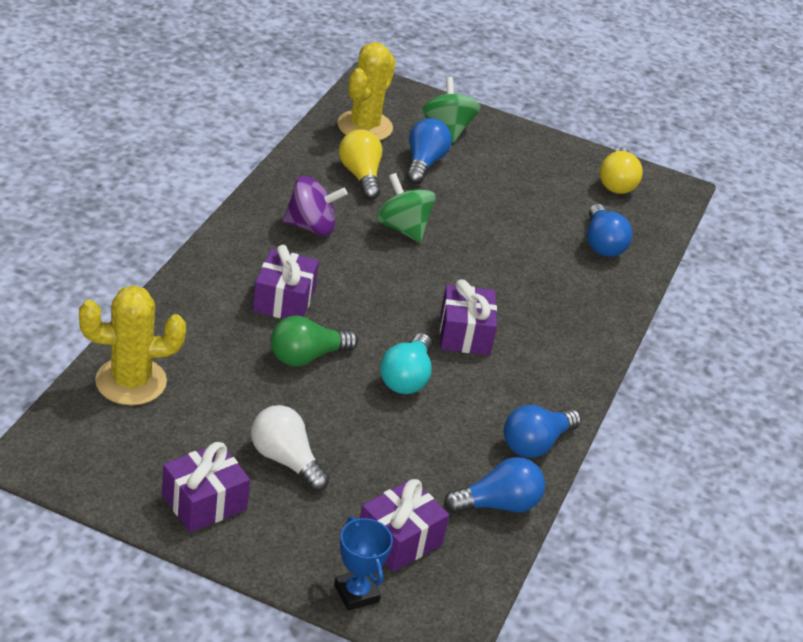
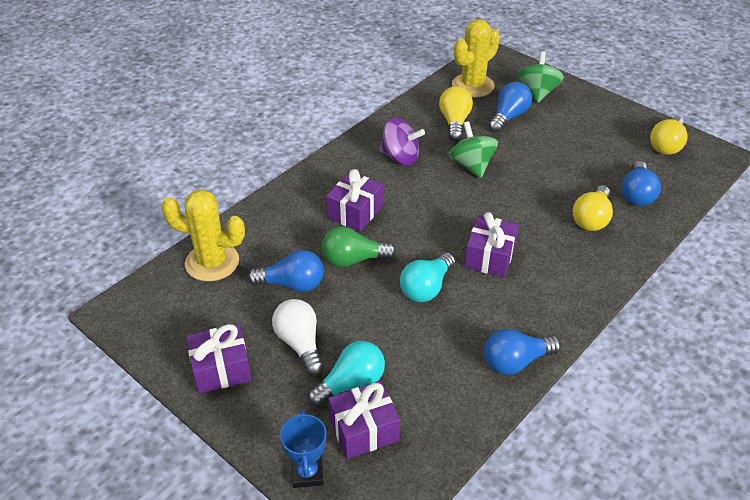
camera: 25 degrees right, 5 degrees up
(364, 494) = (351, 383): none -> turquoise light bulb
(498, 504) = (462, 412): blue light bulb -> blue light bulb (292, 284)
(562, 277) = (591, 219): none -> yellow light bulb

